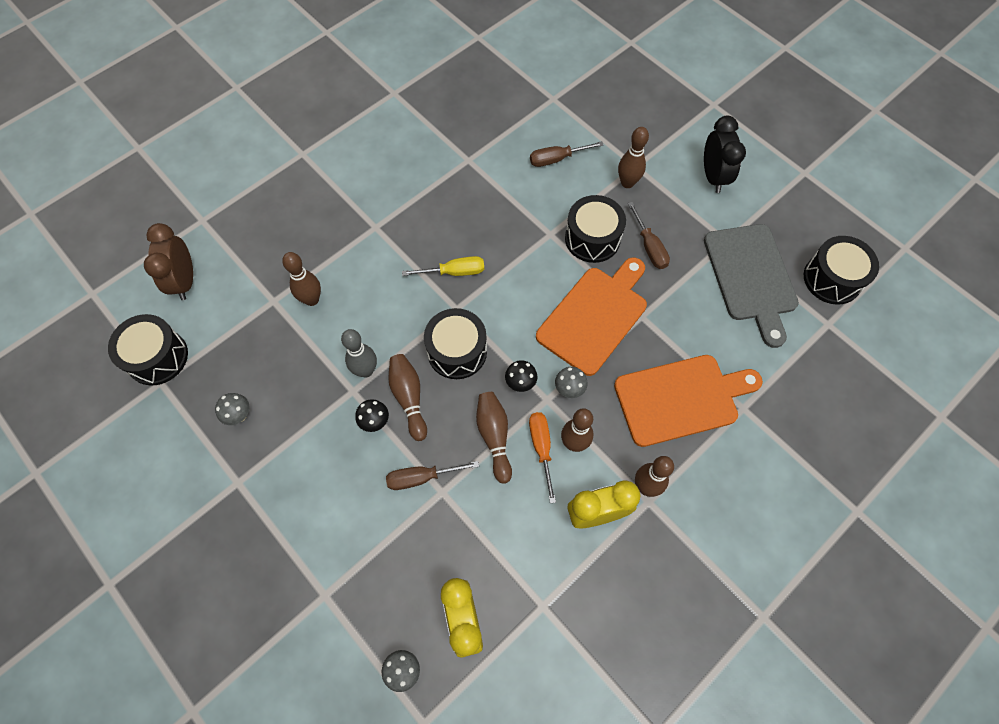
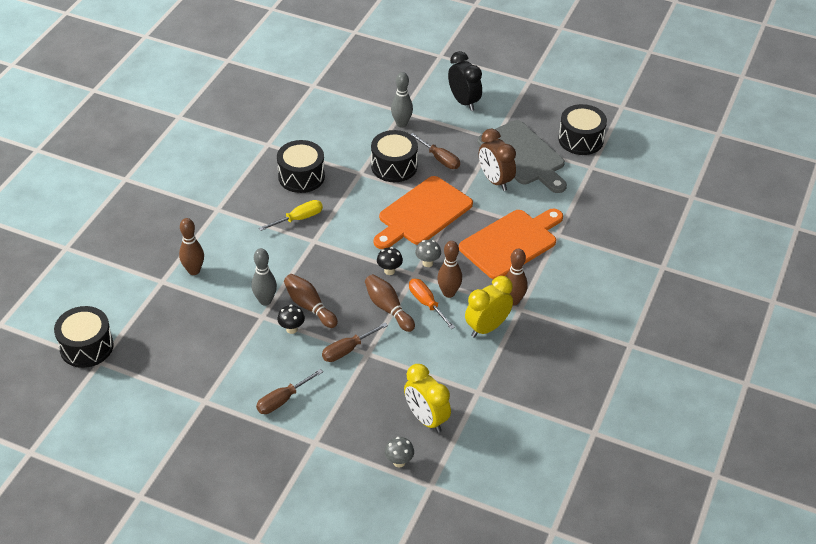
camera: 25 degrees left, 20 degrees down
(185, 281) = (78, 291): brown clock -> brown clock (495, 181)
(239, 415) = (180, 360): grey mushroom -> none
(457, 351) = (330, 267): black drum -> black drum (301, 176)
(557, 159) = (338, 124): brown screwdriver -> brown screwdriver (283, 400)
(595, 316) = (422, 213): orange cutting board -> orange cutting board turned 150 degrees counterclockwise
(627, 183) = (401, 124): brown bowling pin -> grey bowling pin

